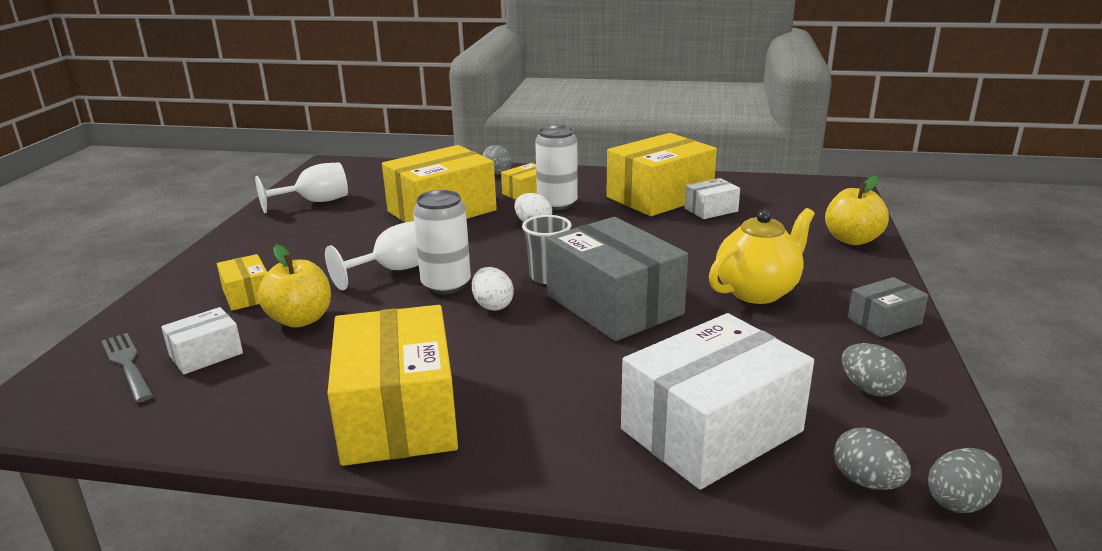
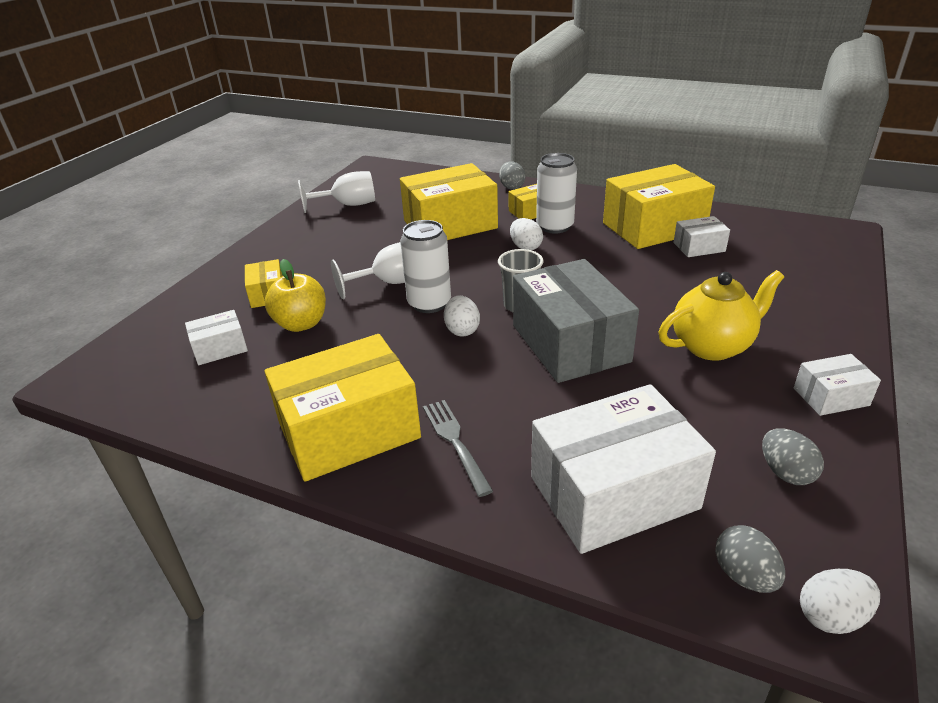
camera: 15 degrees right, 10 degrees up
(127, 365) = (161, 350): grey fork -> grey fork (455, 442)
(398, 414) = (349, 430): yellow box -> yellow box turned 60 degrees clockwise
(852, 239) = (832, 297): yellow apple -> none
(884, 321) = (831, 397): grey box -> white box
(959, 502) = (831, 616): grey egg -> white egg

